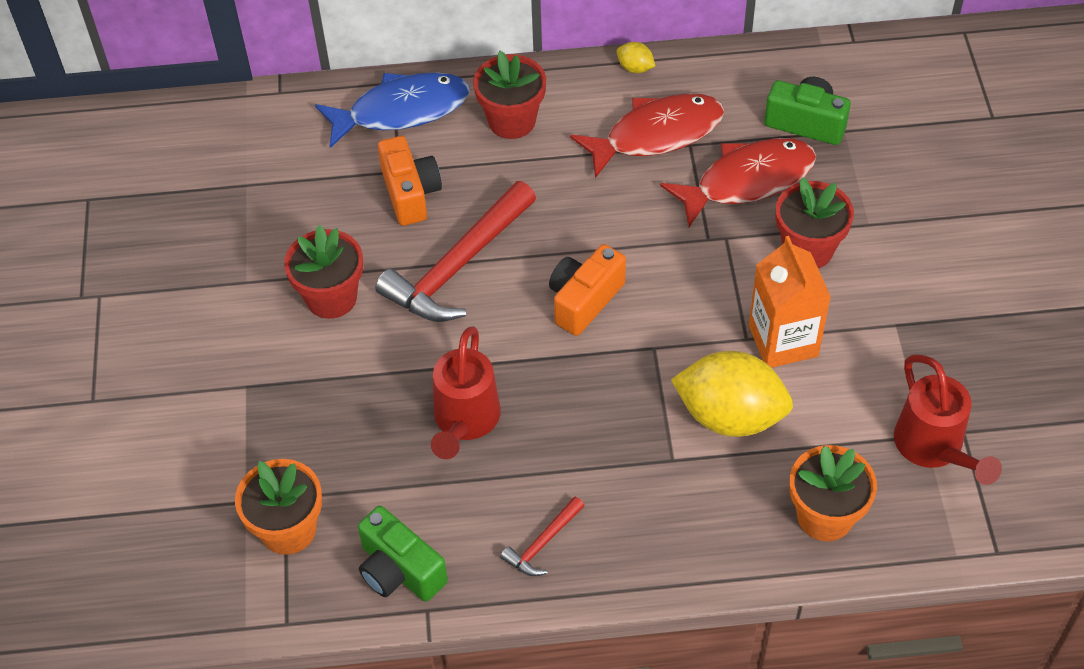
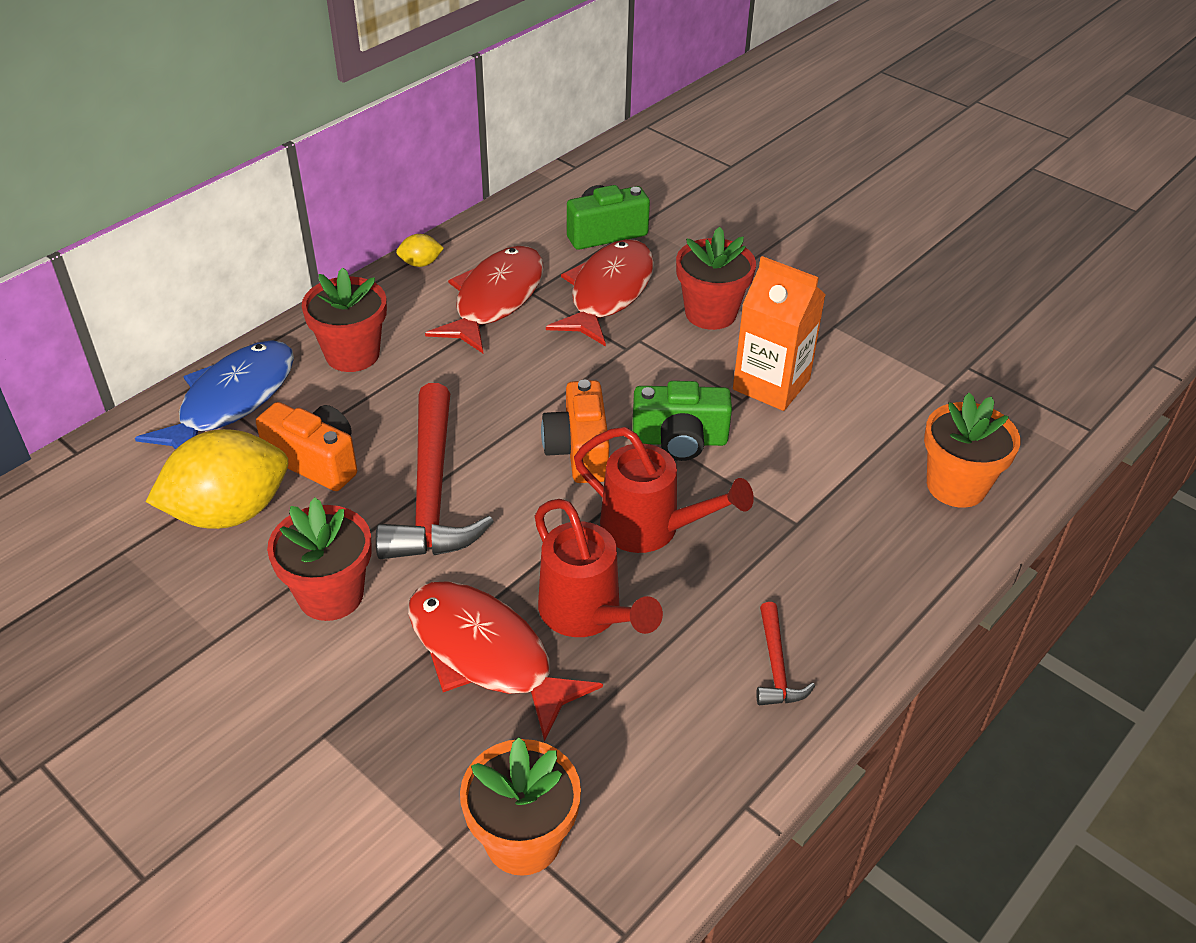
camera: 45 degrees left, 10 degrees down
(380, 403) = (486, 654): none -> red fish
(399, 570) = (678, 790): green camera -> green camera (679, 440)
(730, 416) = (799, 461): yellow lemon -> yellow lemon (229, 512)
(933, 448) = (963, 389): red watering can -> red watering can (650, 528)

